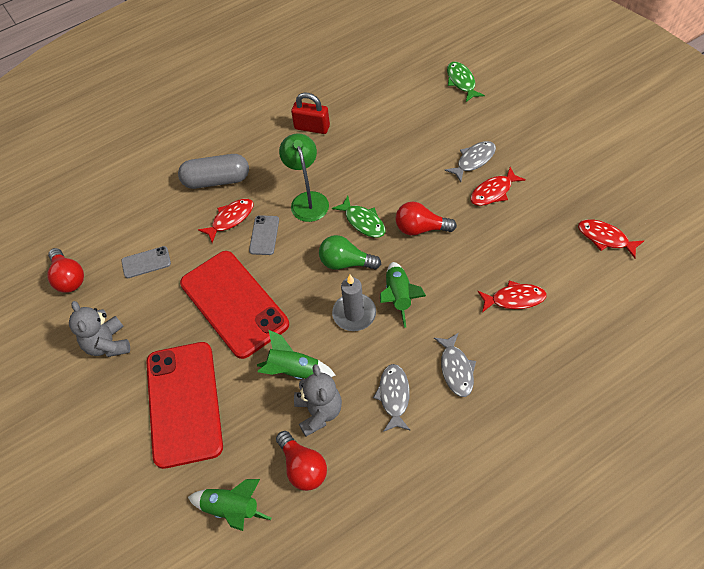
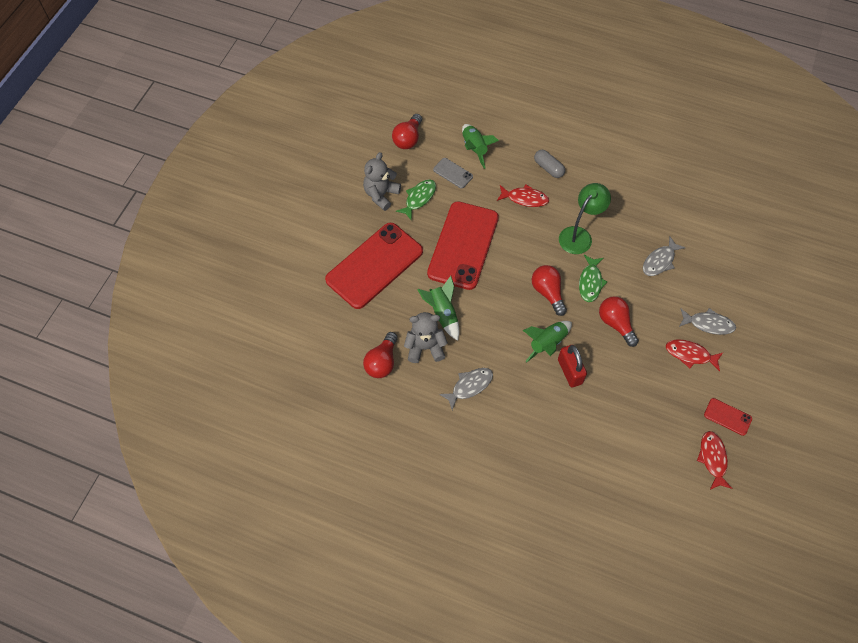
camera: 50 degrees right, 5 degrees up
(216, 180) = (548, 168): grey capsule -> grey capsule, size x0.62
(231, 509) = (328, 339): green rocket -> green rocket (474, 148)
(264, 235) = (529, 228): grey phone -> none
(312, 127) = (644, 196): red padlock -> red padlock (570, 371)
(319, 412) = (425, 347): grey teddy bear -> grey teddy bear turned 135 degrees counterclockwise
(346, 263) = (548, 292): green light bulb -> red light bulb
(354, 314) = (512, 323): grey candle -> none
(456, 369) = (519, 414): grey fish -> grey fish (660, 261)
(461, 82) = (780, 270): green fish -> green fish (419, 198)
(514, 299) = (605, 421): red fish -> none
(572, 202) = (727, 417): none -> red phone

